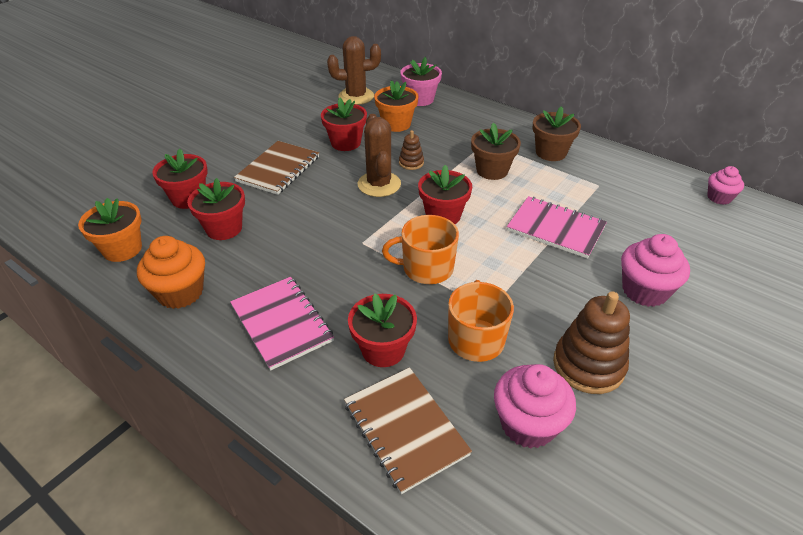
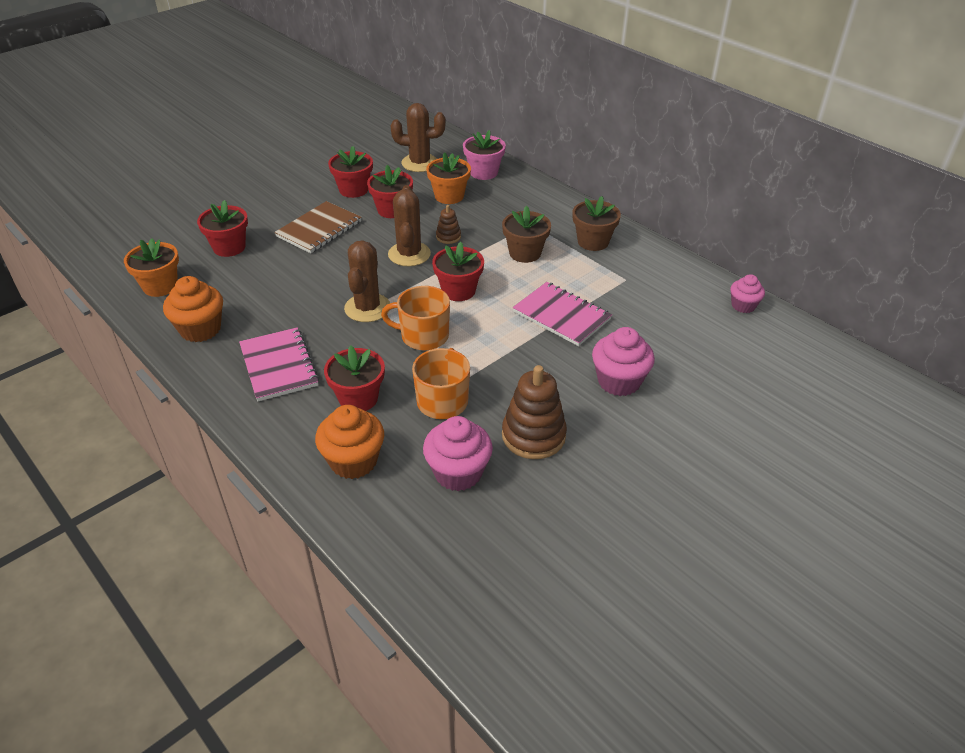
camera: 10 degrees right, 0 degrees up
(224, 228) = (253, 278): red flower pot -> red flower pot (353, 190)
(357, 245) = (367, 308): none -> brown cactus
(405, 429) = (353, 461): brown notebook -> orange cupcake

